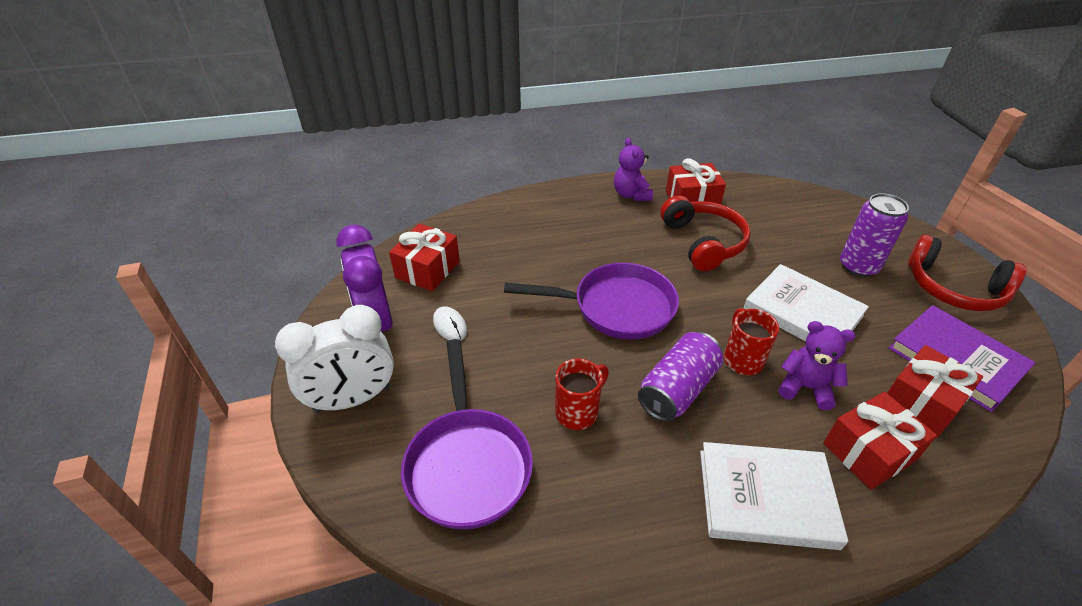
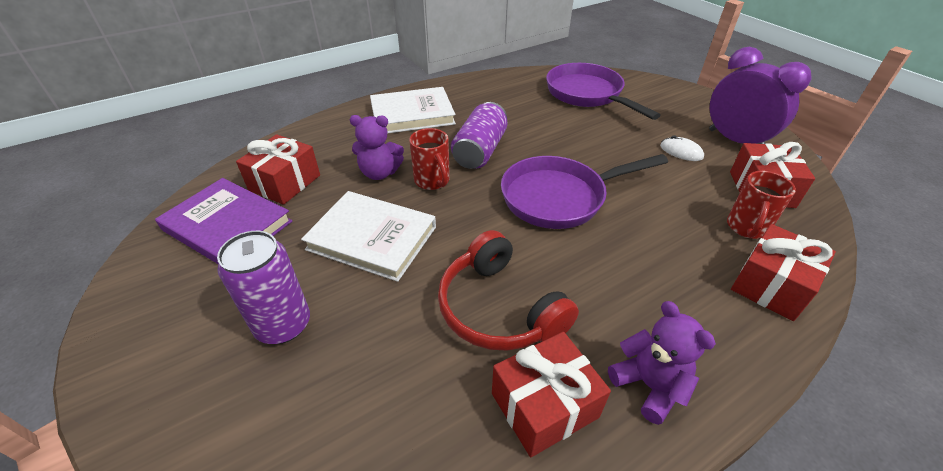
camera: 160 degrees right, 0 degrees up
(353, 399) = (685, 103): white clock -> none
(578, 411) = (542, 126): red mug -> red mug (746, 228)
(869, 452) = (341, 146): red gift -> red gift (771, 285)
(953, 288) = (163, 321): red headphones -> none

